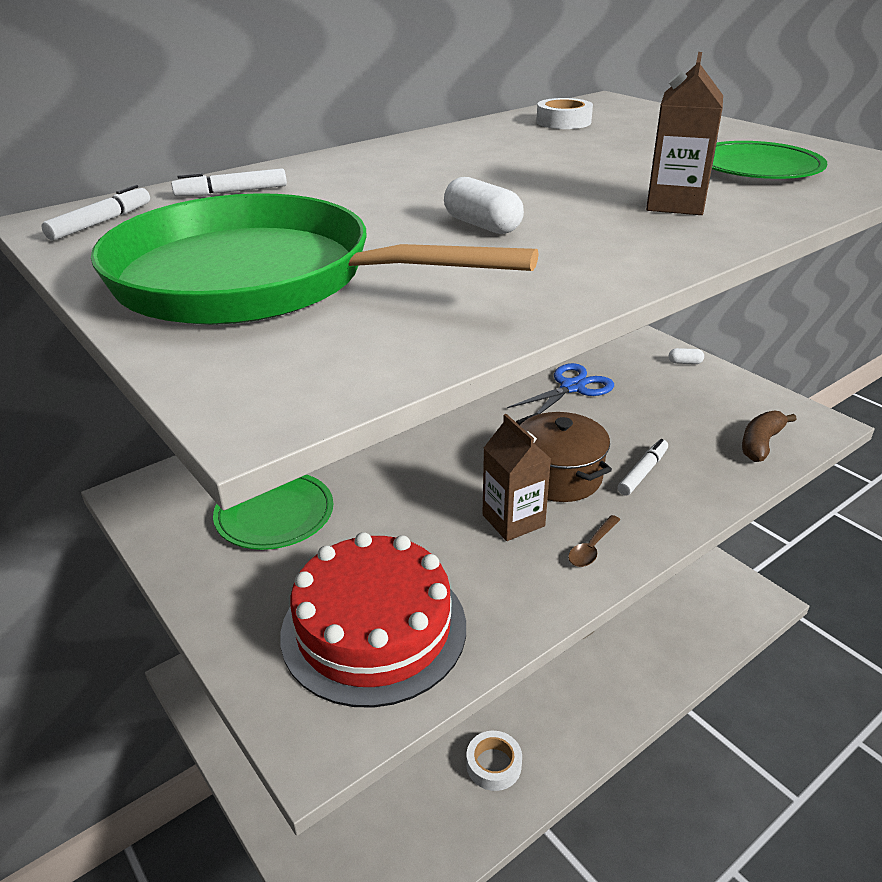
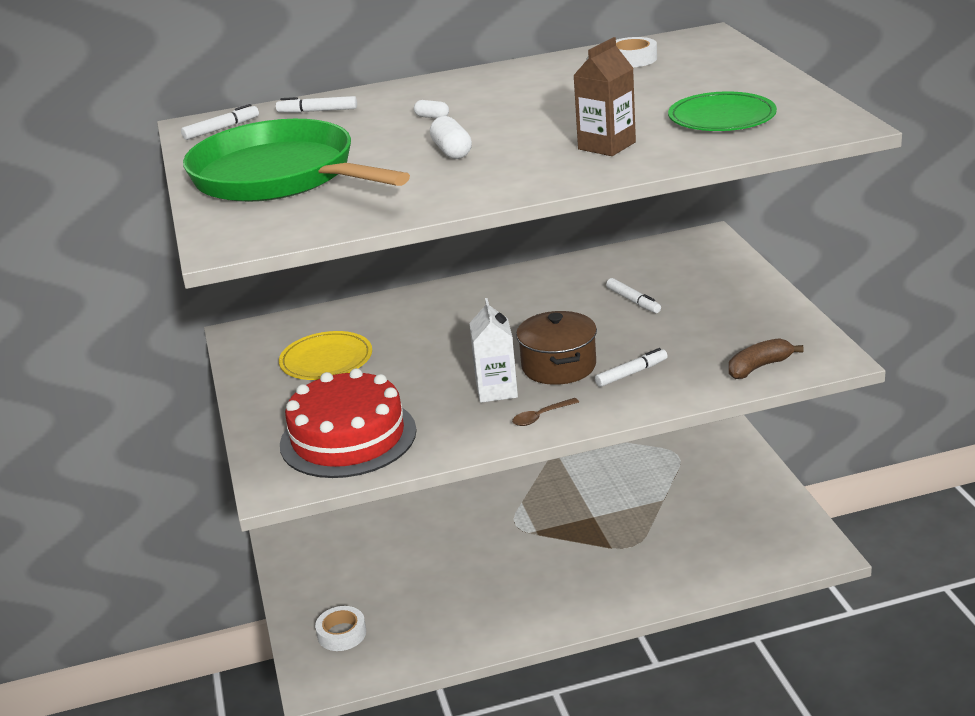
camera: 25 degrees right, 5 degrees down
(274, 514) = (326, 360): green plate -> yellow plate
(493, 765) = (481, 618): white tape -> white tape (342, 634)
(513, 520) = (496, 390): brown carton -> white carton
(572, 387) = (633, 301): blue scissors -> white marker
(685, 362) = (760, 293): white capsule -> white capsule (432, 117)

